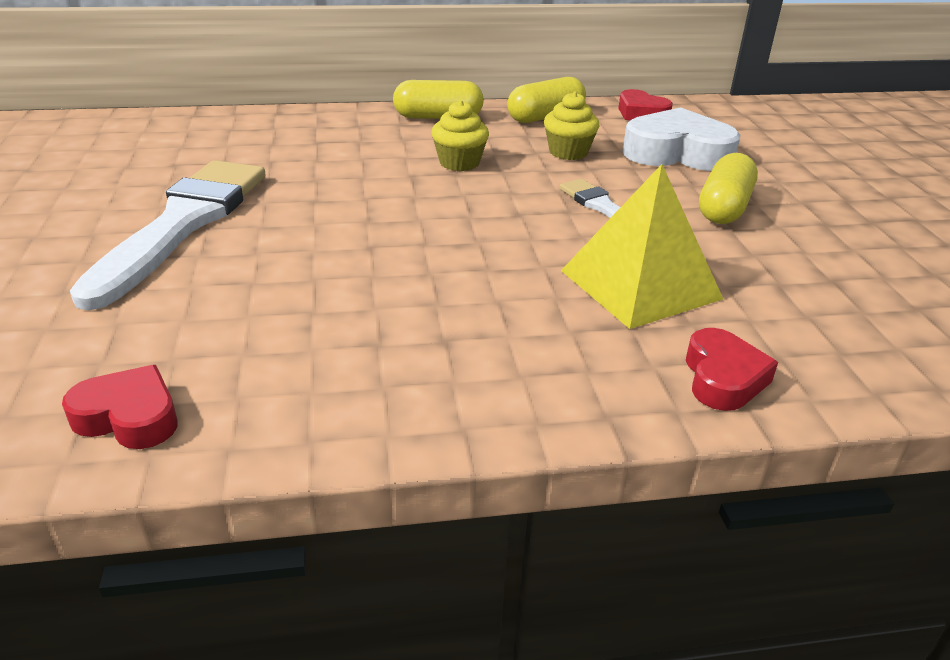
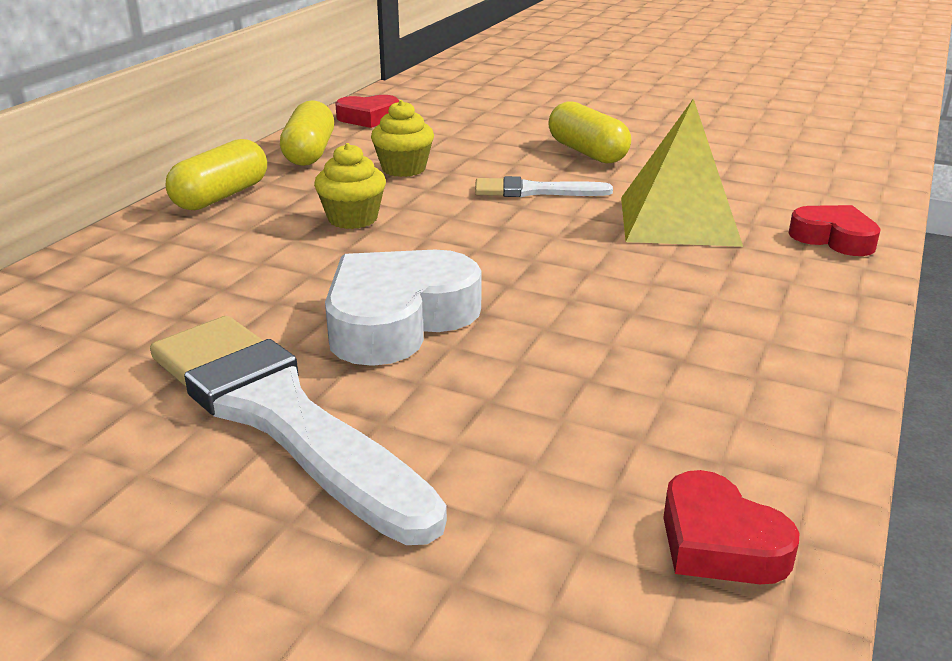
camera: 55 degrees left, 5 degrees down
(129, 417) = (719, 542): red heart -> red heart turned 90 degrees counterclockwise
(677, 153) = (469, 133): white heart -> white heart (398, 319)

